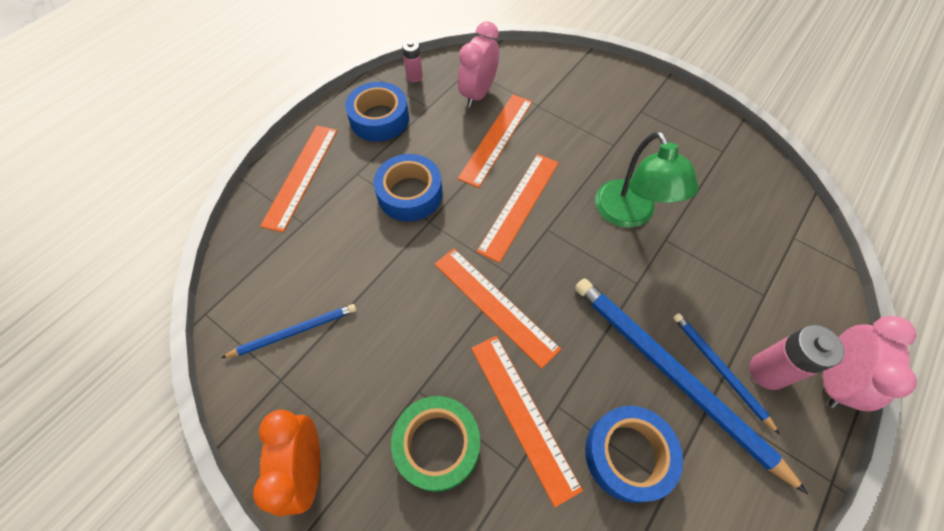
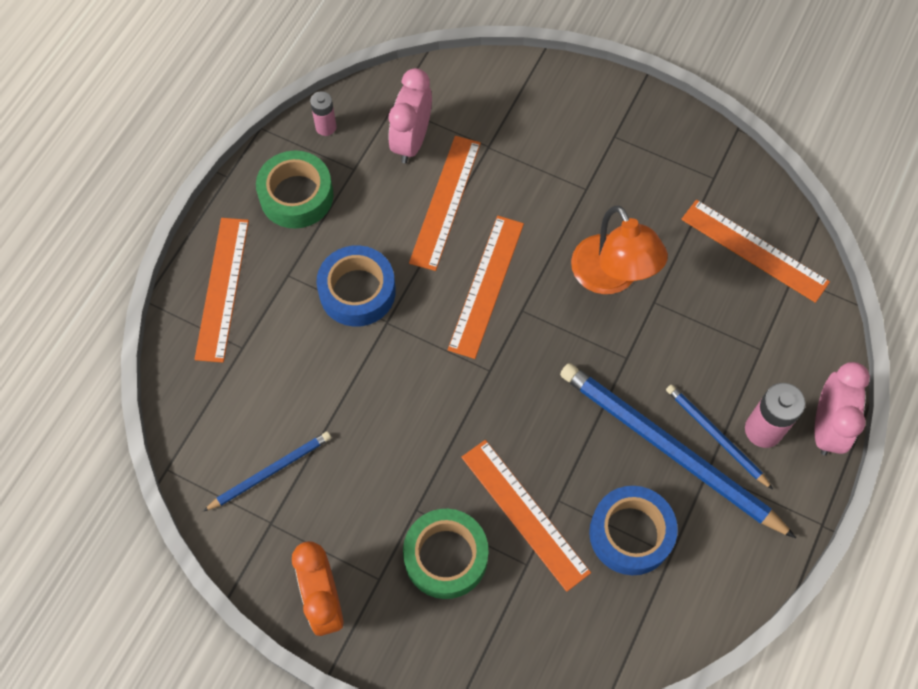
camera: 10 degrees left, 5 degrees up
(379, 119) = (296, 196): blue tape -> green tape
(494, 305) = (477, 407): orange ruler -> orange ruler (754, 250)
(629, 214) = (611, 277): green lamp -> orange lamp

